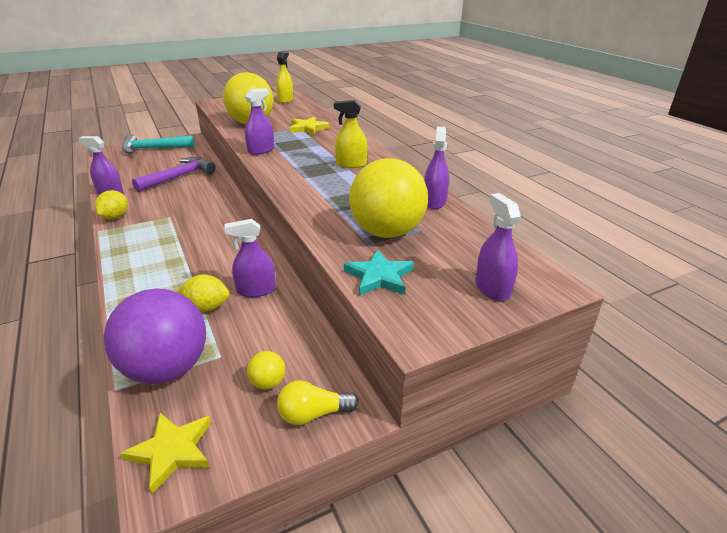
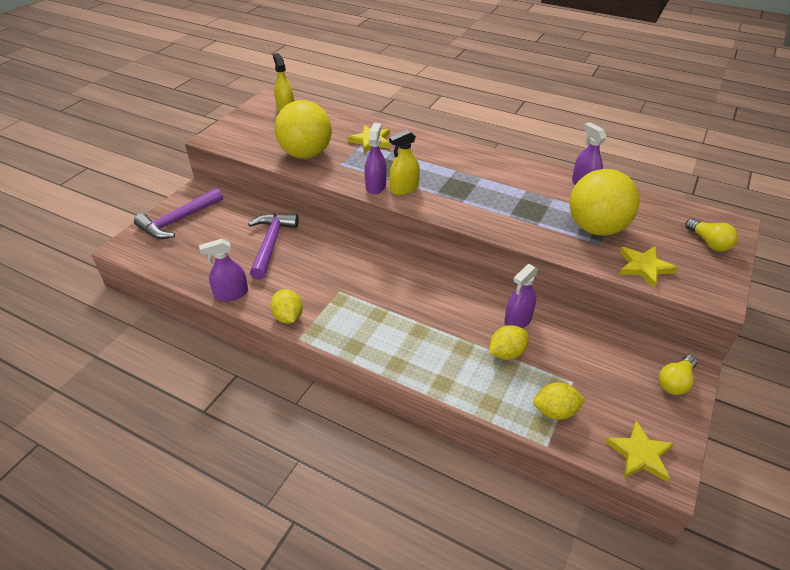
camera: 35 degrees left, 10 degrees up
(153, 149) = (178, 220): turquoise hammer -> purple hammer
(167, 369) = (555, 411): purple ball -> yellow lemon
(268, 383) = (625, 380): yellow ball -> none
(351, 164) = (474, 171): yellow spray bottle -> yellow spray bottle (404, 189)
(379, 276) = (644, 267): turquoise star -> yellow star
(492, 288) = (709, 242): purple spray bottle -> yellow light bulb

